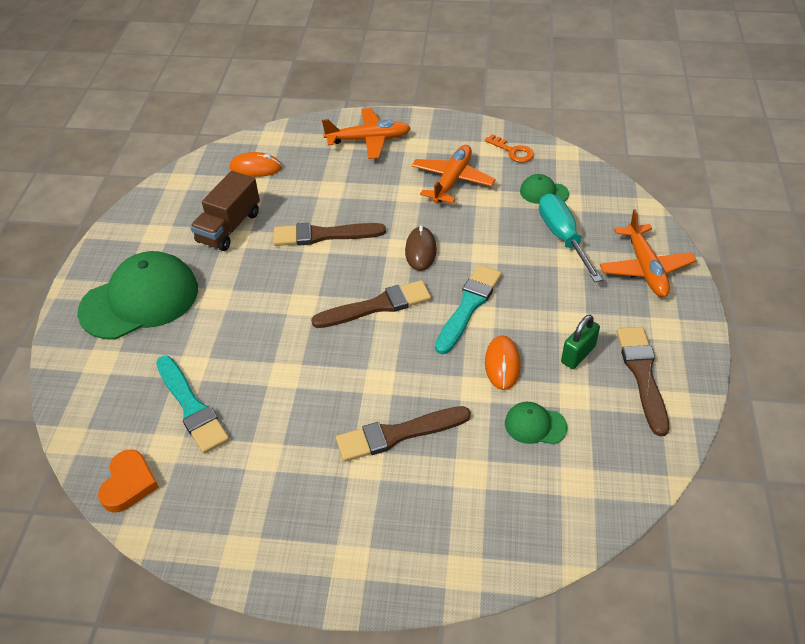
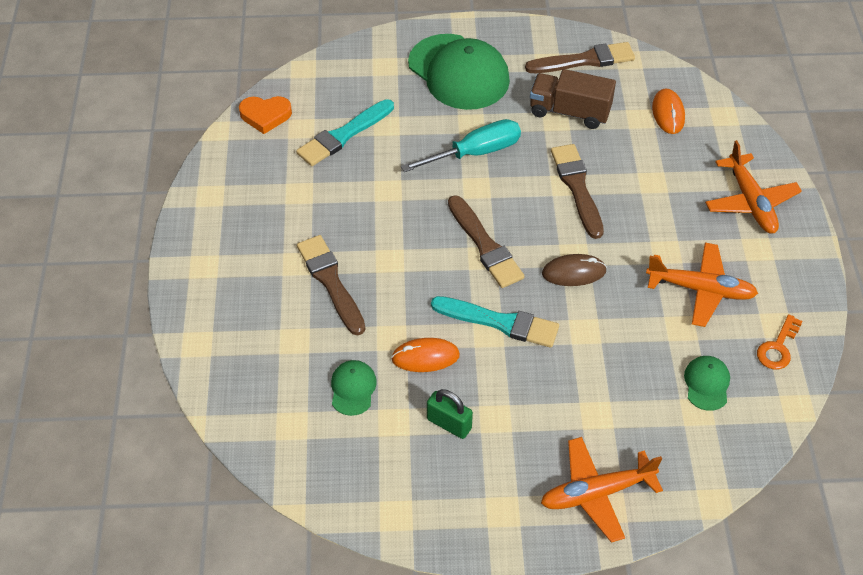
camera: 80 degrees right, 5 degrees up
(563, 238) = (629, 406): turquoise screwdriver -> turquoise screwdriver (475, 153)
(642, 375) = (430, 485): brown brush -> brown brush (584, 60)

